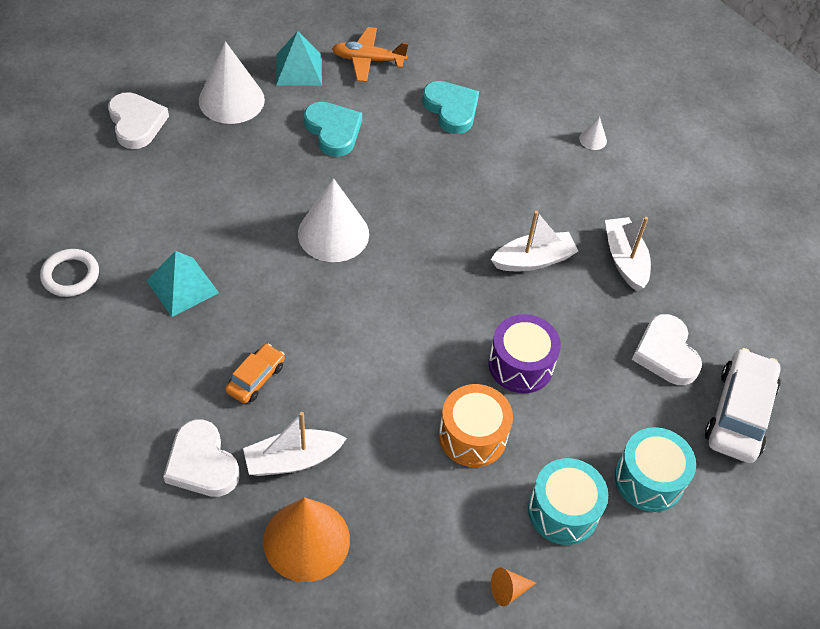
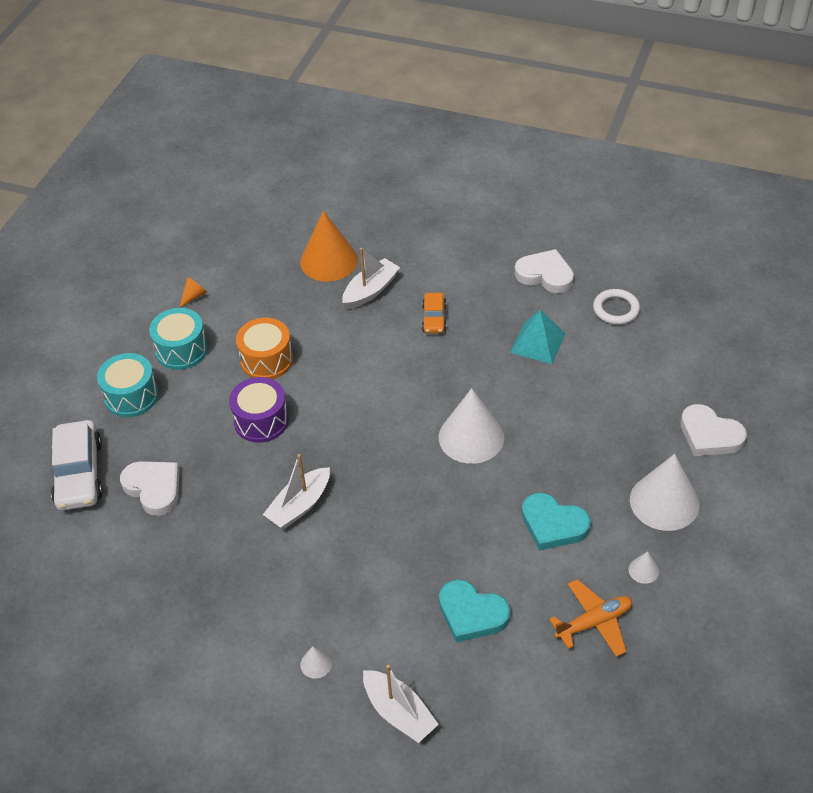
camera: 155 degrees right, 5 degrees down
(202, 463) = (422, 262): white heart -> white heart (545, 275)
(299, 69) = (643, 570): turquoise pyramid -> white cone
(625, 260) = (223, 550): white boat -> white boat (399, 712)

